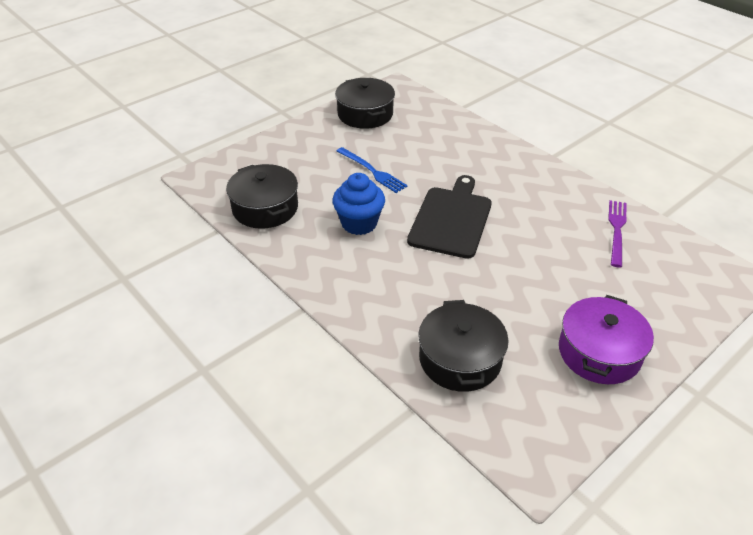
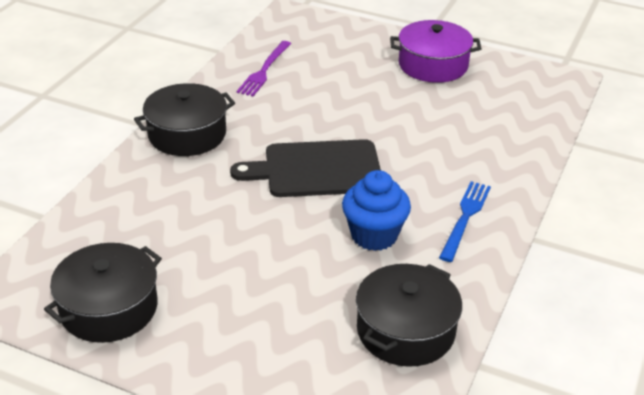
camera: 115 degrees left, 5 degrees down
(372, 171) = (260, 256): blue fork -> blue fork (465, 218)
(460, 359) = (504, 126): black pot -> black pot (187, 134)
(617, 230) = (264, 70): purple fork -> purple fork turned 60 degrees counterclockwise

